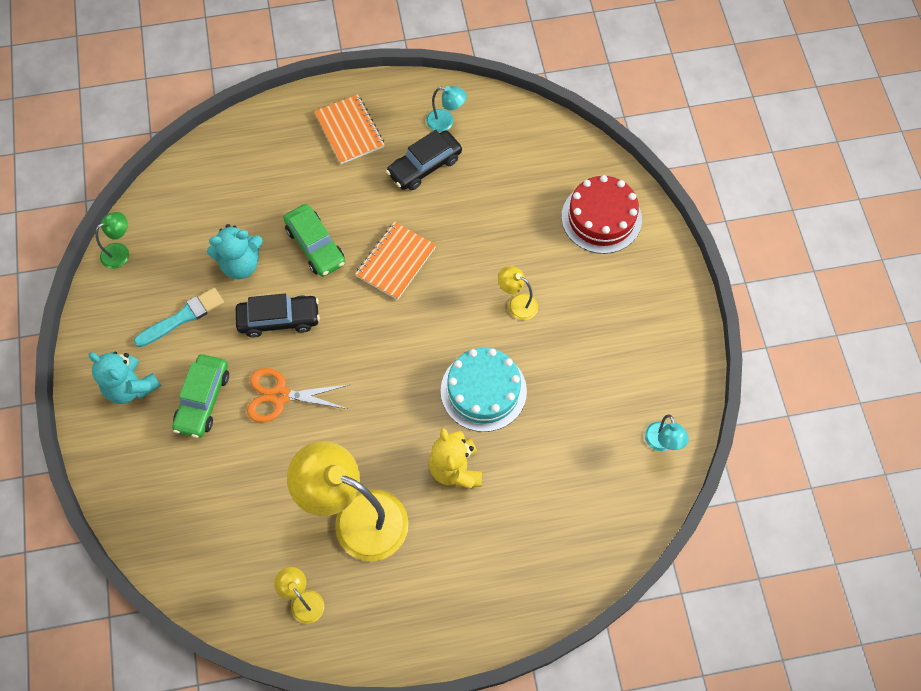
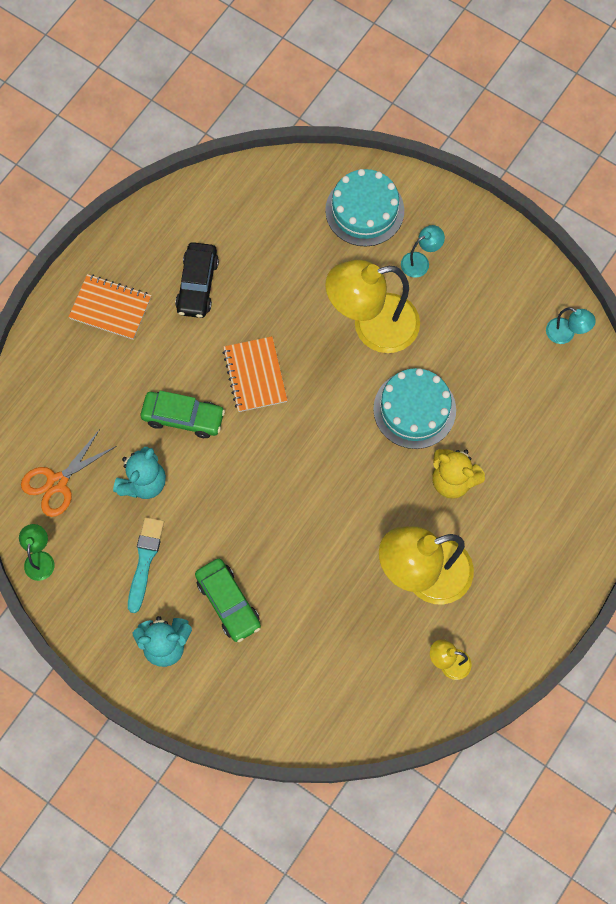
camera: 45 degrees left, 5 degrees up
(279, 319) = (217, 495): black car -> none
(280, 396) = (280, 547): orange scissors -> orange scissors (57, 482)
(446, 122) = (176, 237): turquoise lamp -> turquoise lamp (420, 261)
(517, 303) = (372, 326): yellow lamp -> yellow lamp, size x2.27
(601, 218) = (364, 210): red cake -> turquoise cake

